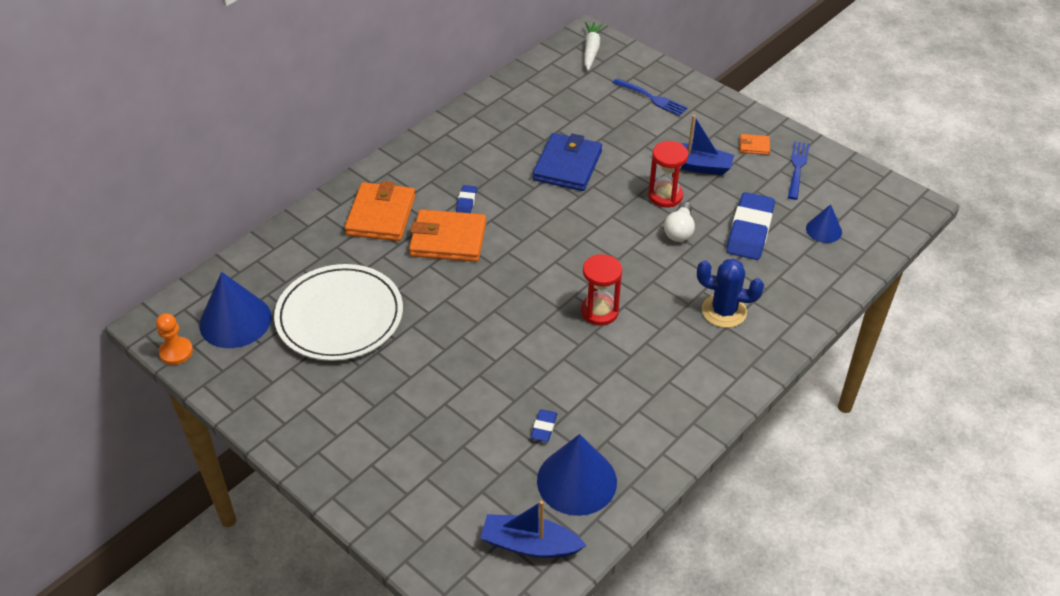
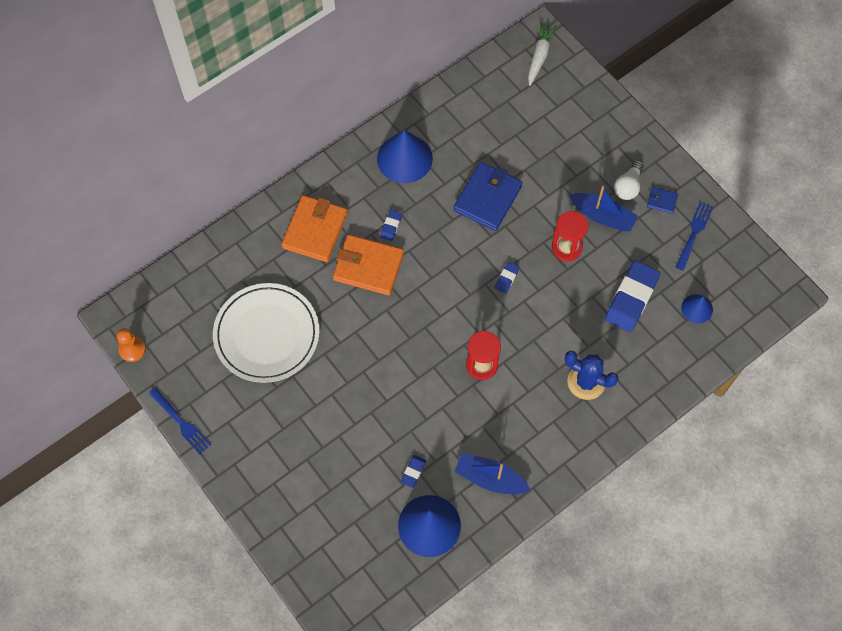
camera: 10 degrees right, 20 degrees up
(235, 321) = (181, 325): blue cone -> blue cone (404, 158)
(530, 544) = (382, 575): blue boat -> blue boat (490, 478)
(607, 230) = (506, 278): none -> blue eraser
(651, 98) = (582, 127): blue fork -> blue fork (181, 422)
(679, 230) = (570, 289): white light bulb -> white light bulb (628, 186)
(754, 146) = (662, 201): orange wallet -> blue wallet

